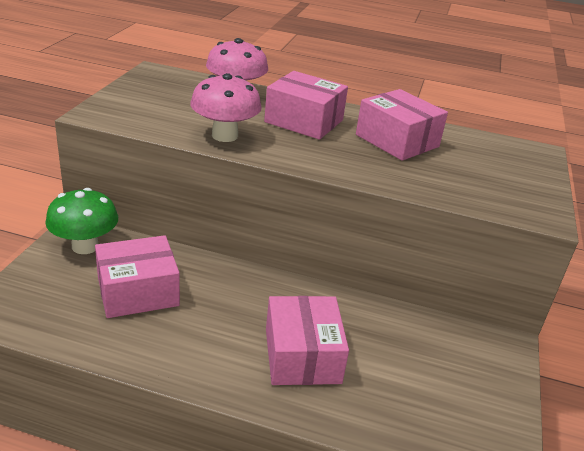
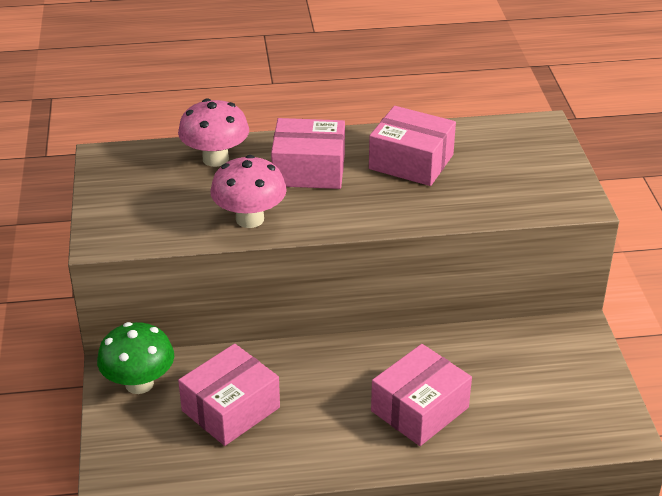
camera: 20 degrees left, 5 degrees up
(302, 355) = (419, 409): pink box -> pink box turned 75 degrees clockwise

